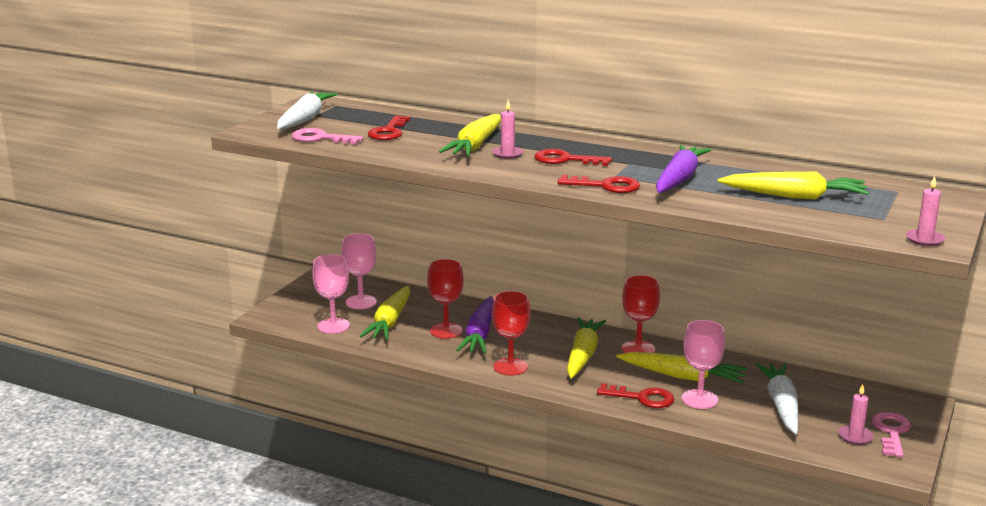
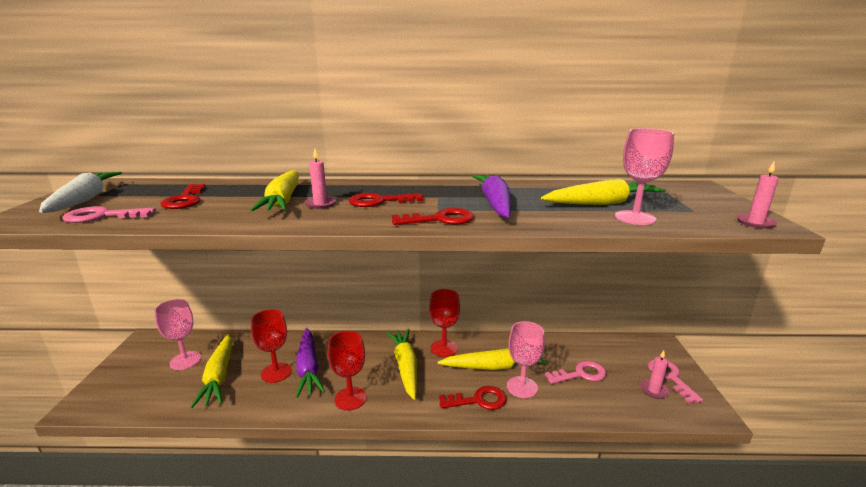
camera: 25 degrees left, 0 degrees up
(333, 326) = (160, 397): pink goblet -> pink goblet (635, 218)
(781, 405) = (581, 374): white carrot -> pink key

